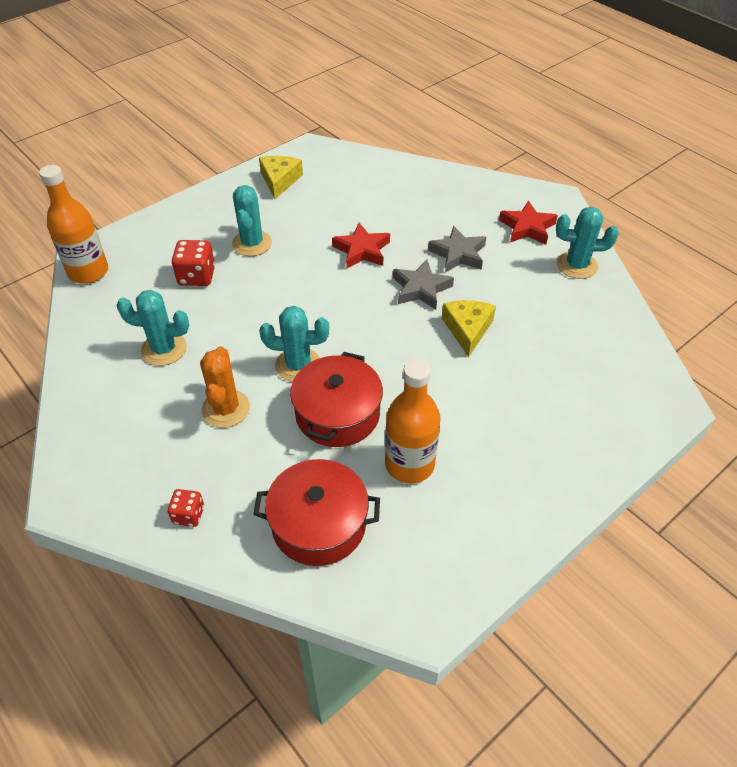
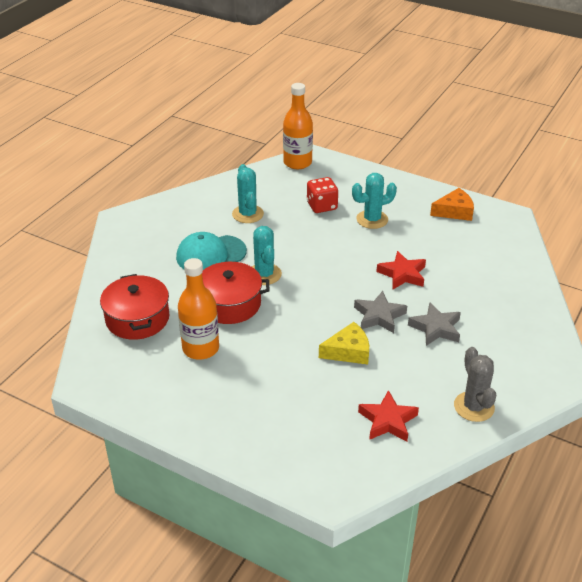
camera: 70 degrees right, 10 degrees down
(188, 515) = (125, 264): red dice -> none
(226, 409) = (211, 254): orange cactus -> turquoise cap
(280, 180) = (454, 211): yellow cheese -> orange cheese
(527, 228) = (504, 365): red star -> red star (388, 421)
(577, 265) = (474, 407): turquoise cactus -> grey cactus

